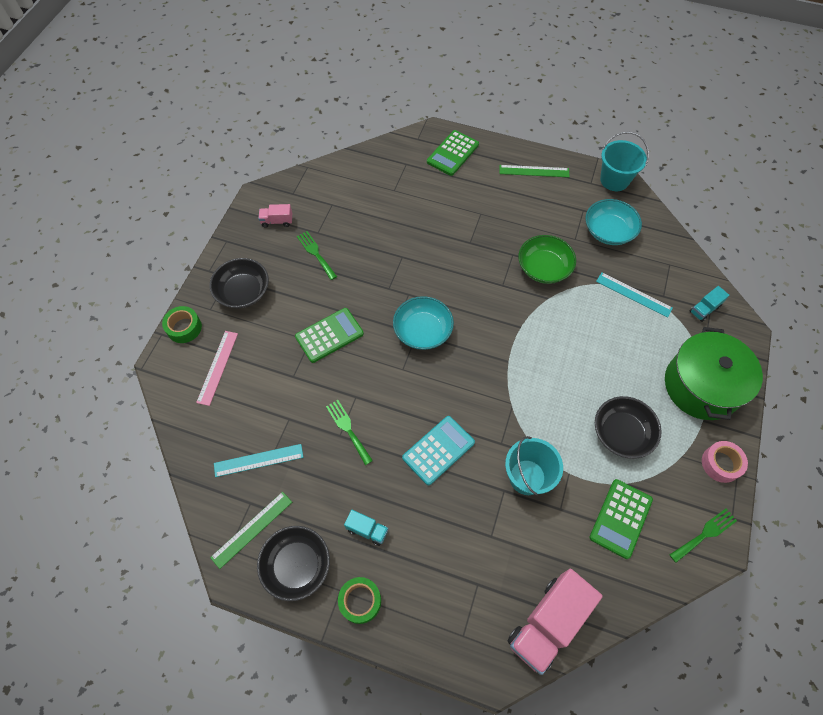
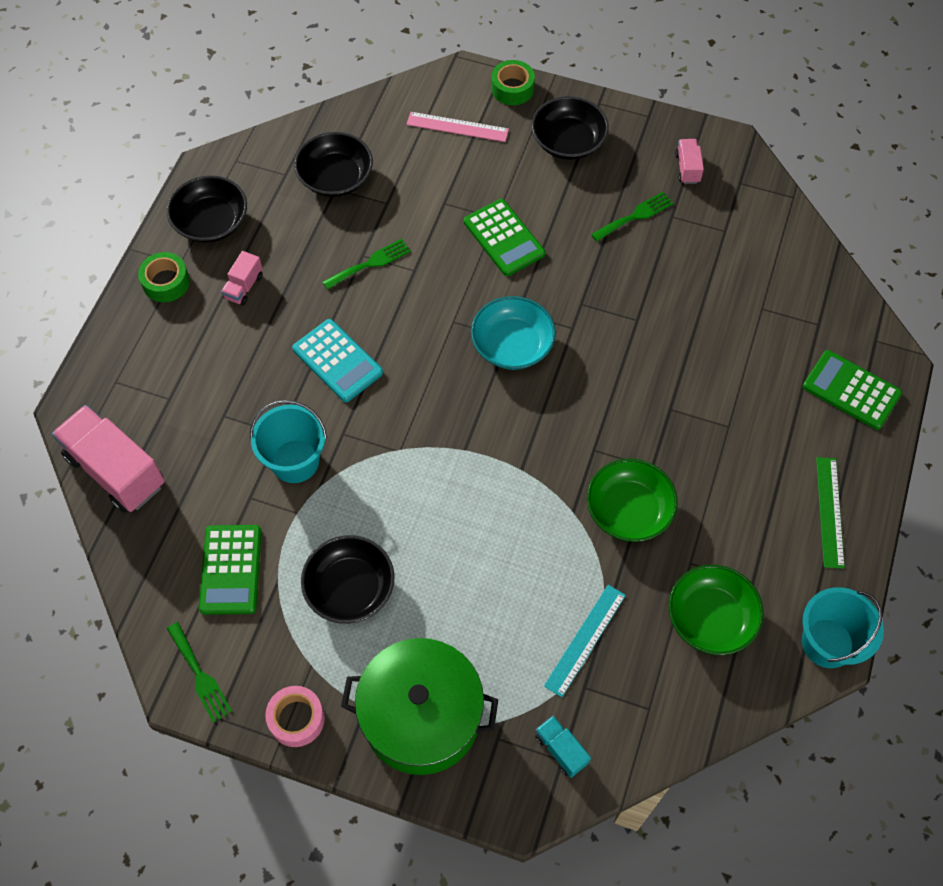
camera: 90 degrees right, 0 degrees up
(252, 529) = (255, 178): green ruler -> none
(258, 460) = (335, 177): turquoise ruler -> black bowl
(367, 530) = (244, 287): turquoise truck -> pink truck
(608, 231) = (711, 618): turquoise bowl -> green bowl
(620, 518) = (231, 570): green calculator -> green calculator turned 120 degrees counterclockwise

